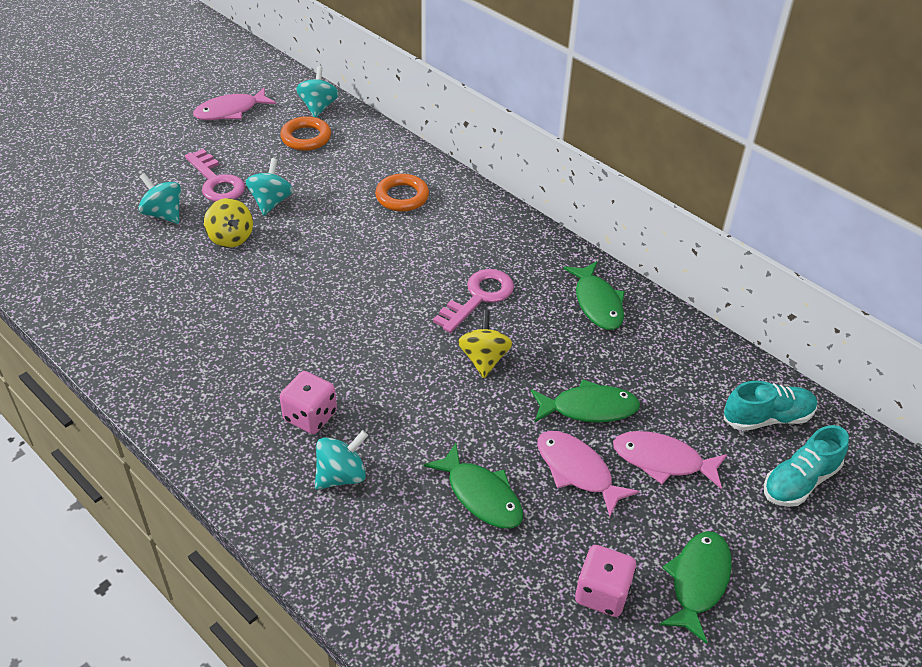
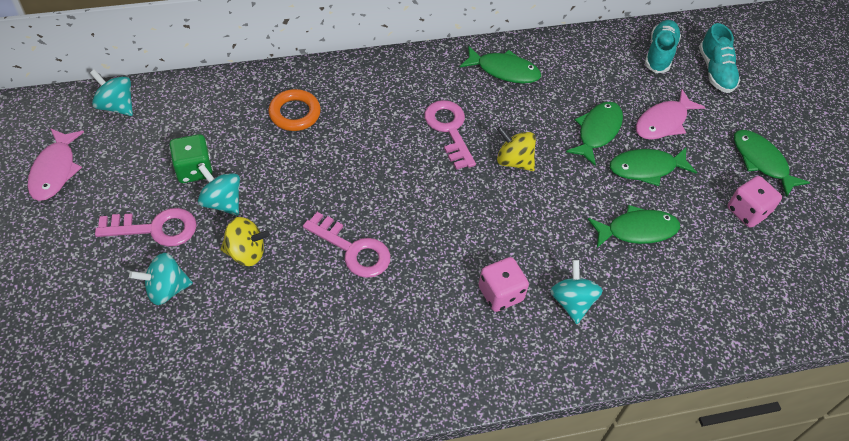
camera: 60 degrees left, 10 degrees up
(283, 297) = (353, 250): none -> pink key
(291, 173) = (194, 169): none -> green dice
(306, 138) = (153, 135): orange ring -> none
(577, 471) = (646, 168): pink fish -> green fish

